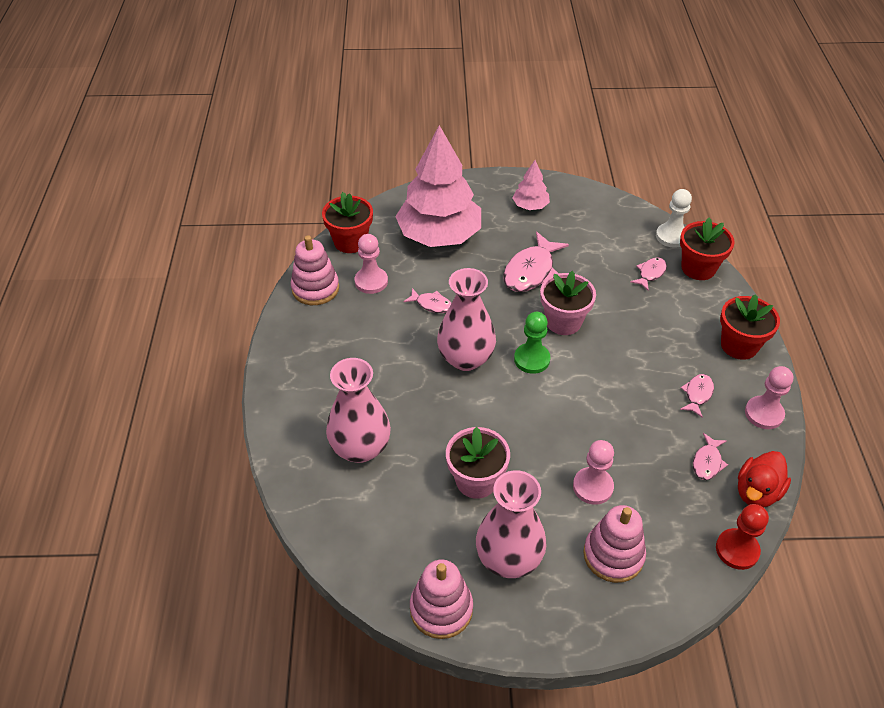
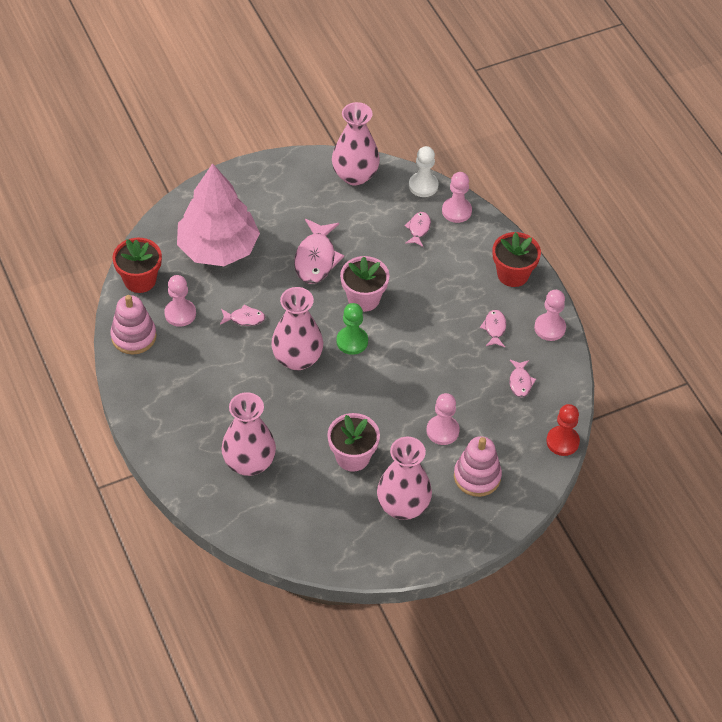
camera: 25 degrees left, 5 degrees up
(441, 609) = (370, 558): pink stacking toy -> none
(530, 206) = (286, 191): pink tree -> none
(605, 210) = (355, 175): none -> pink vase
(698, 268) = (456, 211): red flower pot -> pink pawn
(757, 492) = (563, 393): red duck -> none

